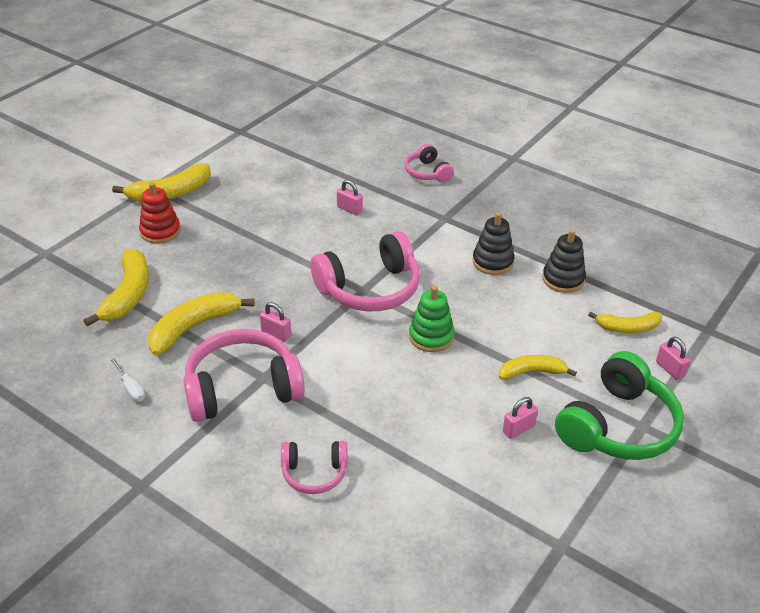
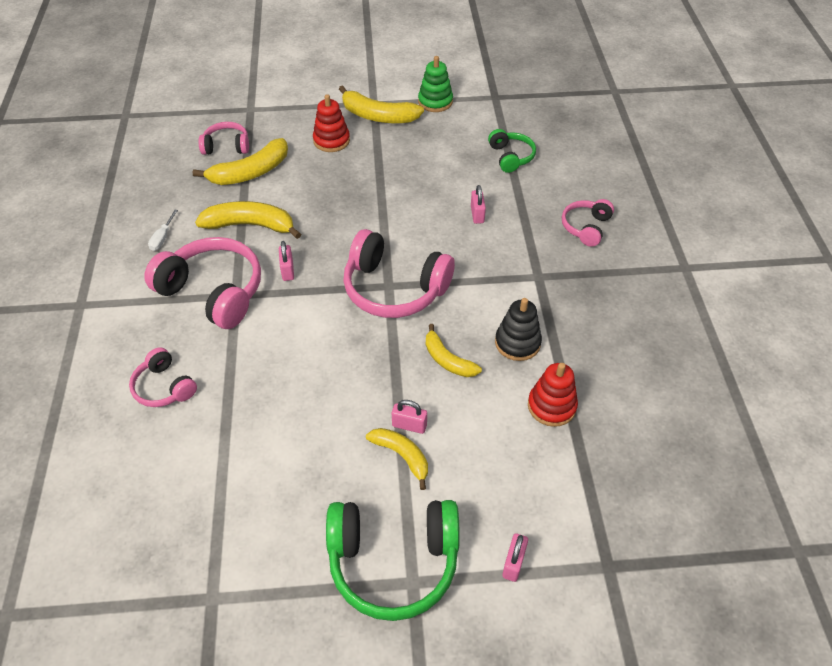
camera: 50 degrees right, 10 degrees up
(71, 291) = (226, 146): none -> pink headphones
(314, 161) = (510, 157): none -> green headphones
(431, 337) = (377, 361): green stacking toy -> green stacking toy (435, 102)
(518, 429) = (323, 487): pink padlock -> pink padlock (409, 425)
(563, 279) = (551, 406): black stacking toy -> red stacking toy
(627, 328) = (537, 495): yellow banana -> yellow banana (447, 360)

